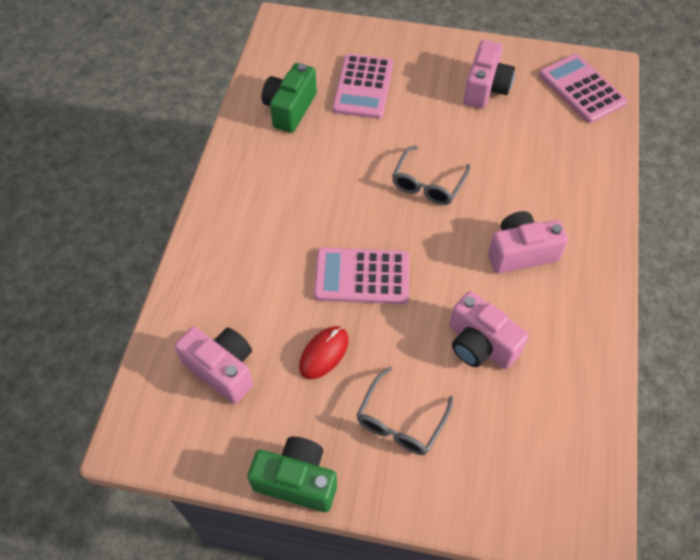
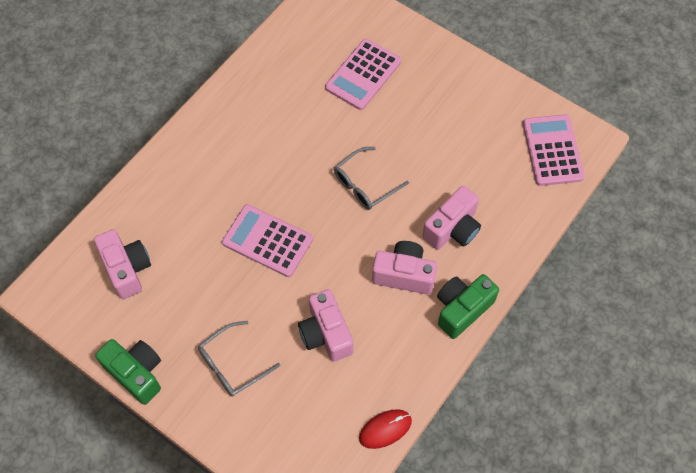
camera: 25 degrees right, 5 degrees up
(290, 109) = (291, 72): green camera -> green camera (462, 309)
(324, 353) = (205, 289): red mouse -> red mouse (385, 429)
(485, 88) = (467, 117): pink camera -> pink camera (452, 229)

